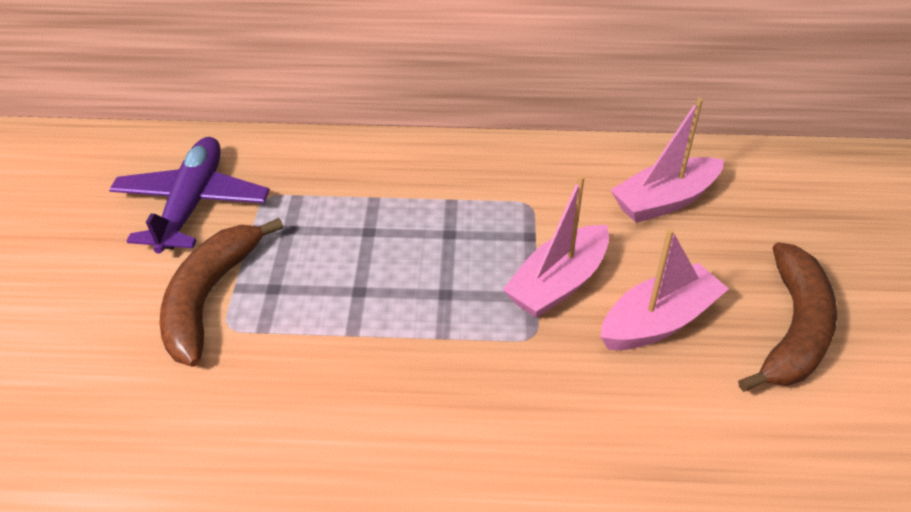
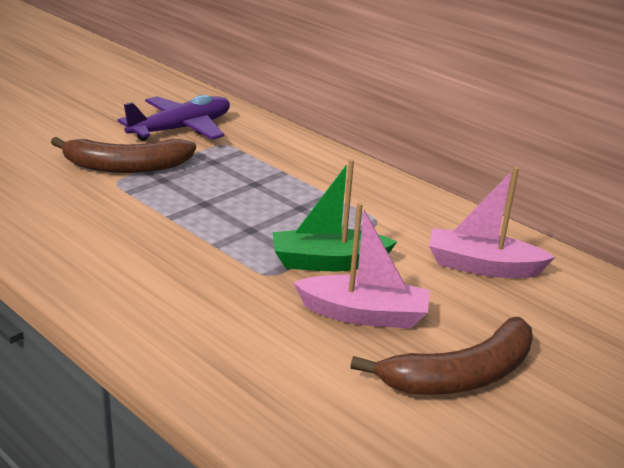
camera: 40 degrees right, 15 degrees down
(209, 298) = (126, 167): brown banana -> brown banana turned 150 degrees counterclockwise
(558, 284) = (328, 262): pink boat -> green boat

